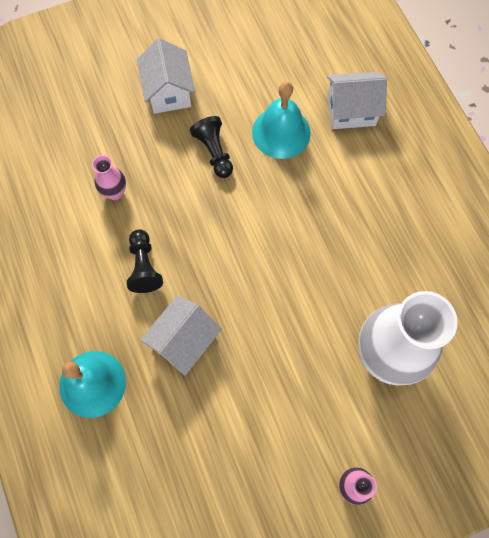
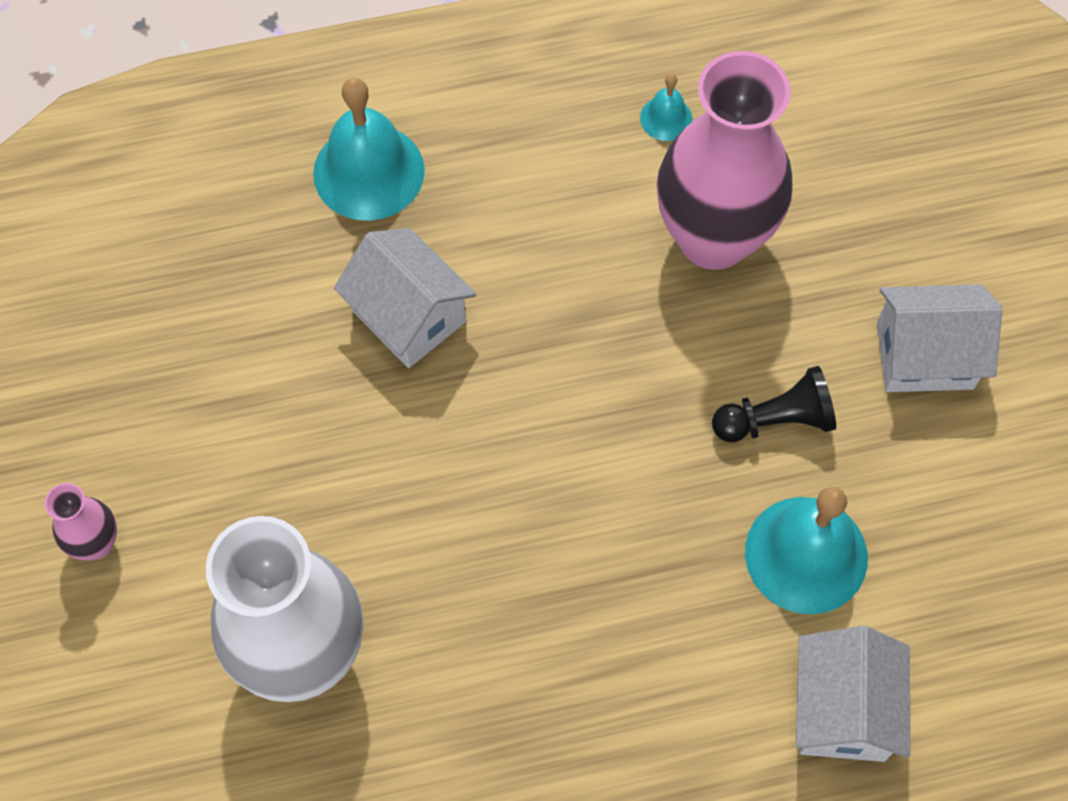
camera: 100 degrees right, 5 degrees down
(41, 225) = (666, 118): none -> turquoise bell
(115, 192) = (713, 238): pink vase -> pink vase, size x2.30
(144, 266) = (559, 270): black pawn -> none

